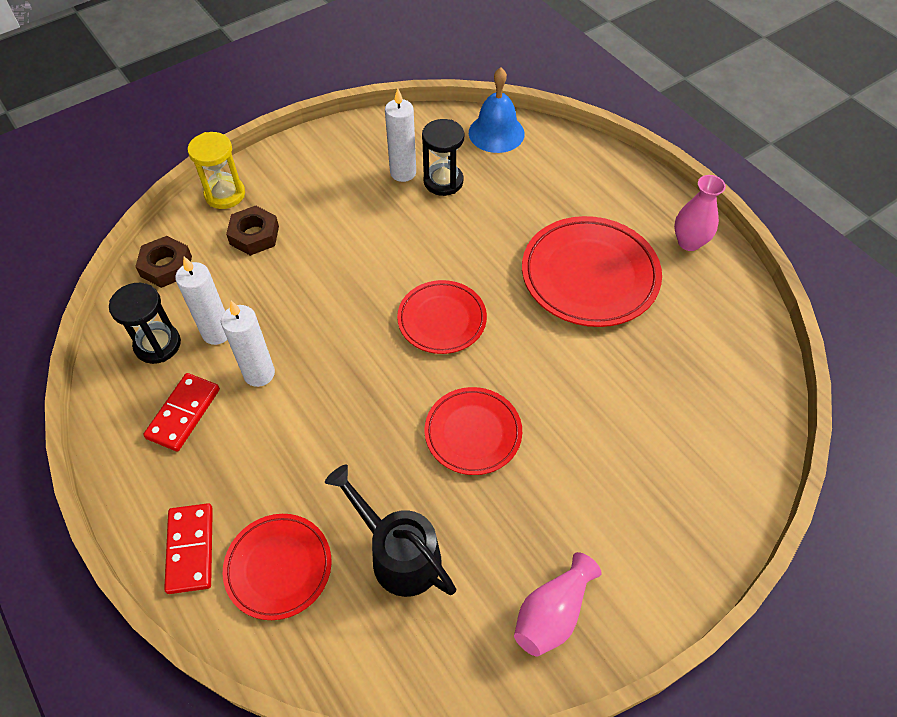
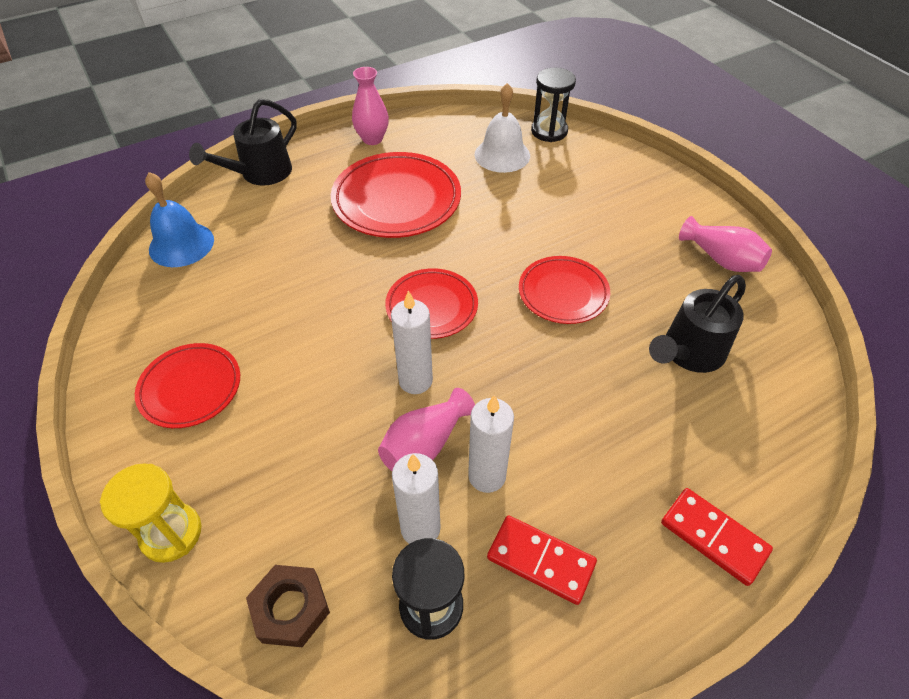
camera: 85 degrees left, 5 degrees down
(191, 549) = (714, 537): red domino -> red domino turned 45 degrees clockwise
(254, 235) = (263, 490): brown nut -> none
(278, 567) = (719, 450): red plate -> red plate (190, 388)
(291, 329) = (425, 444): none -> pink vase
(403, 173) = (210, 328): white candle -> white candle (415, 381)
(443, 181) = (238, 293): black hourglass -> black hourglass (549, 131)
(604, 163) = (259, 174): none -> black watering can
(697, 368) = (502, 155): none -> white bell

